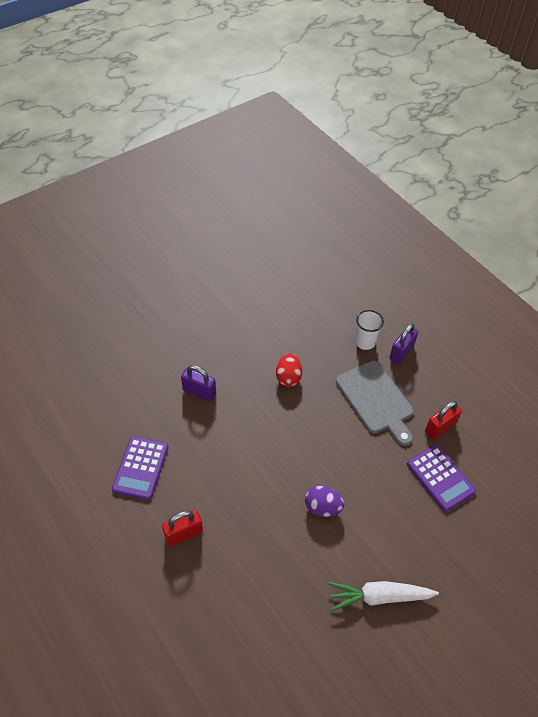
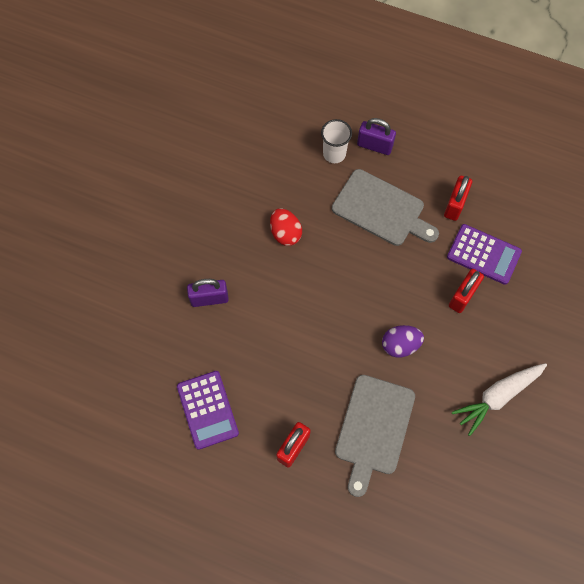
camera: 30 degrees left, 15 degrees up
(257, 558) = (374, 428): none -> grey cutting board
(401, 352) = (374, 146): purple padlock -> purple padlock turned 75 degrees counterclockwise
(401, 500) = (462, 296): none -> red padlock

